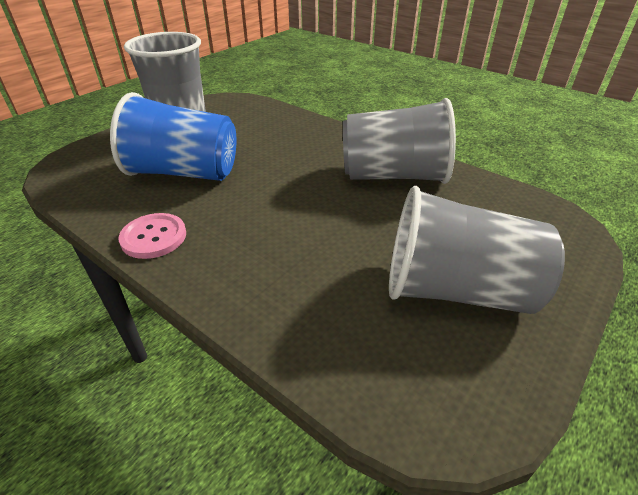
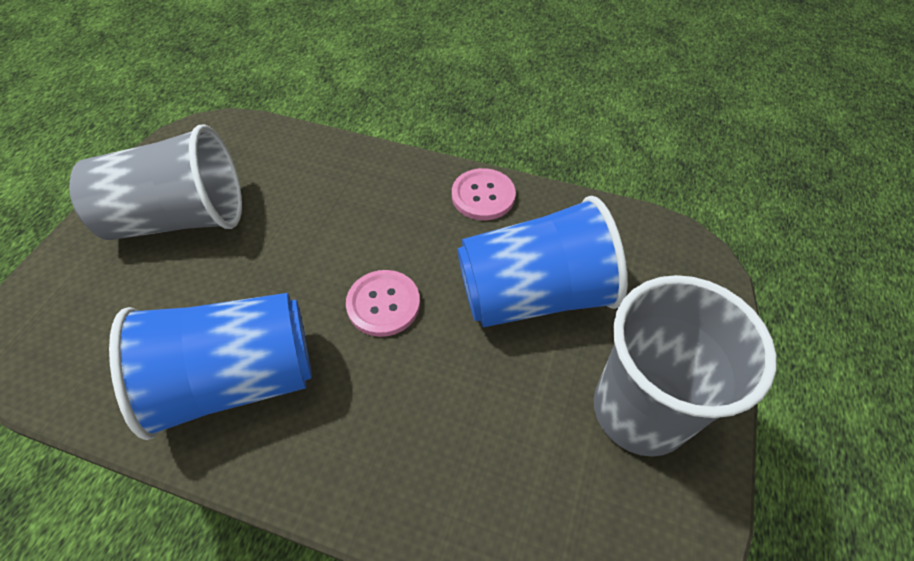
camera: 160 degrees right, 15 degrees up
(286, 189) = (383, 304): none -> pink button
(393, 176) = (237, 380): grey cup -> blue cup

